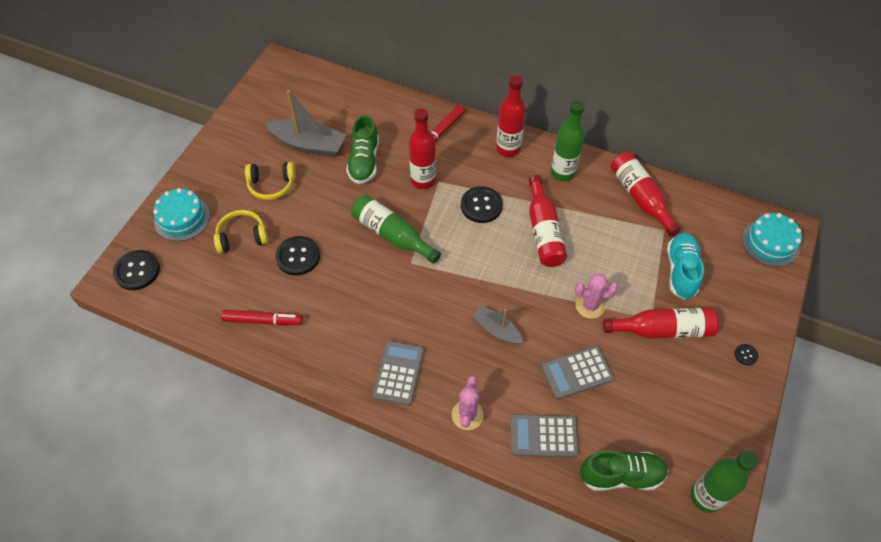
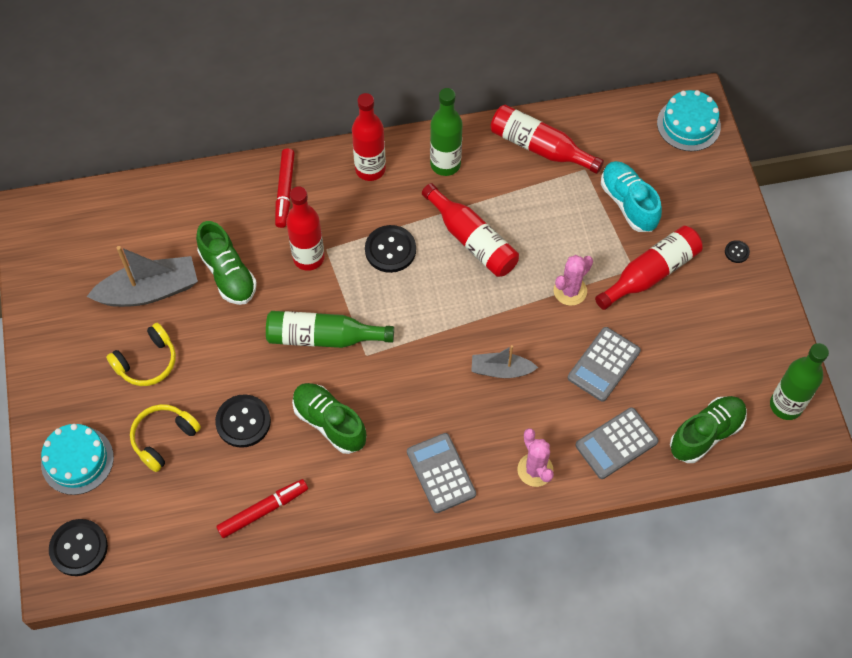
camera: 35 degrees left, 5 degrees up
(351, 291) = (329, 423): none -> green shoe

